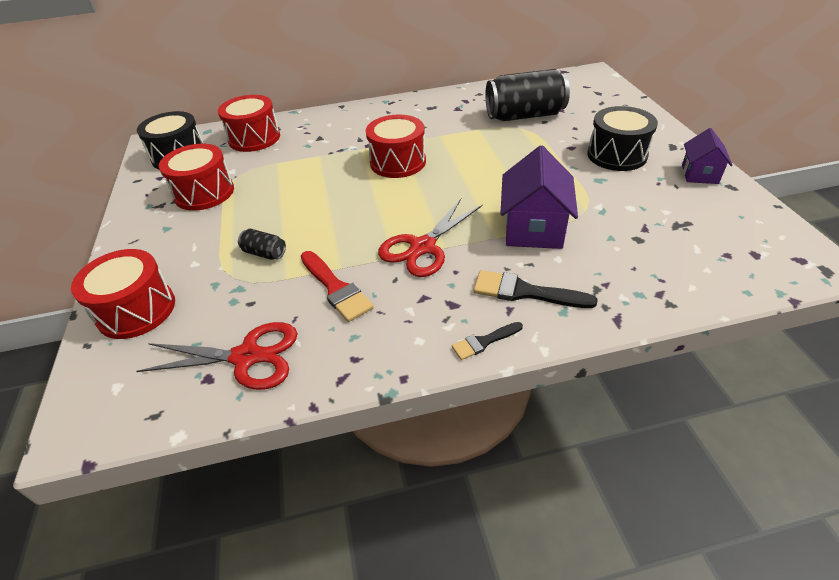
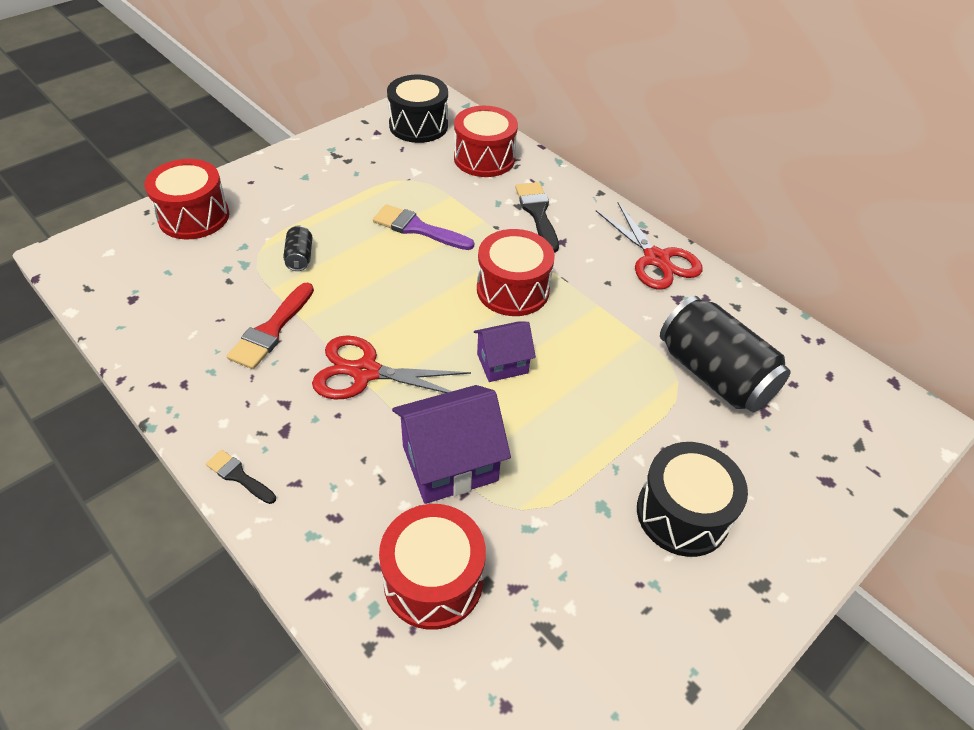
camera: 55 degrees right, 5 degrees up
(204, 193) = (369, 172): red drum -> red drum (433, 580)
(247, 357) = (163, 310): red scissors -> red scissors (656, 259)
(296, 186) = (418, 228): none -> purple brush
(525, 292) = (329, 489): black brush -> black brush (537, 213)
(699, 174) = (700, 638): purple house -> purple house (502, 363)

